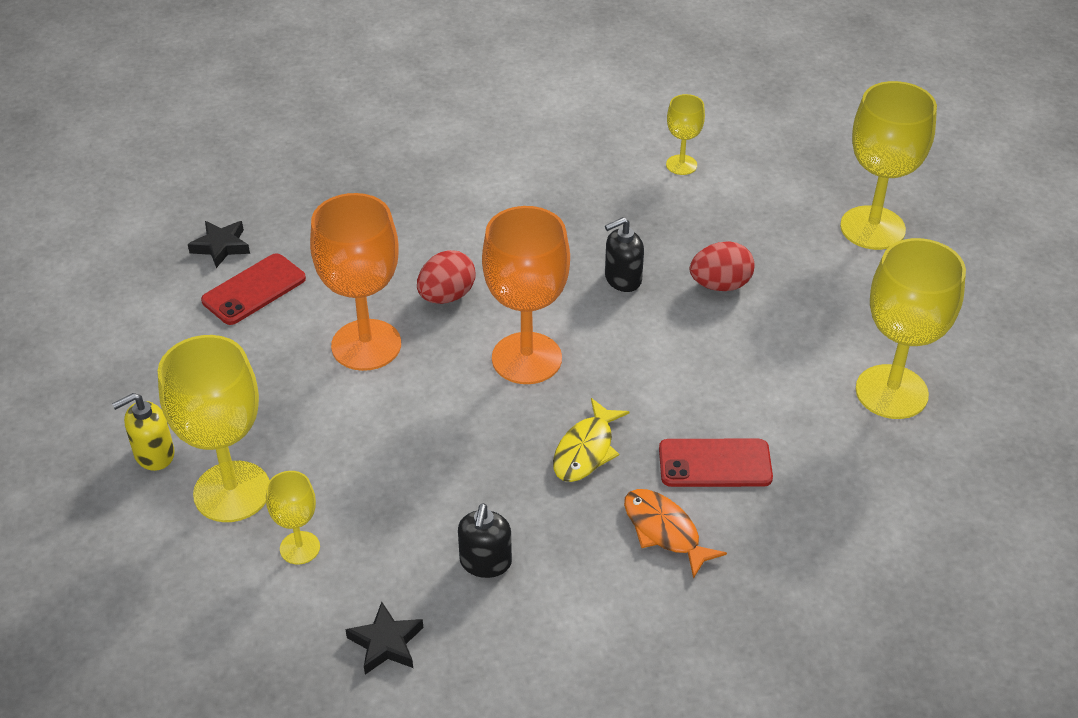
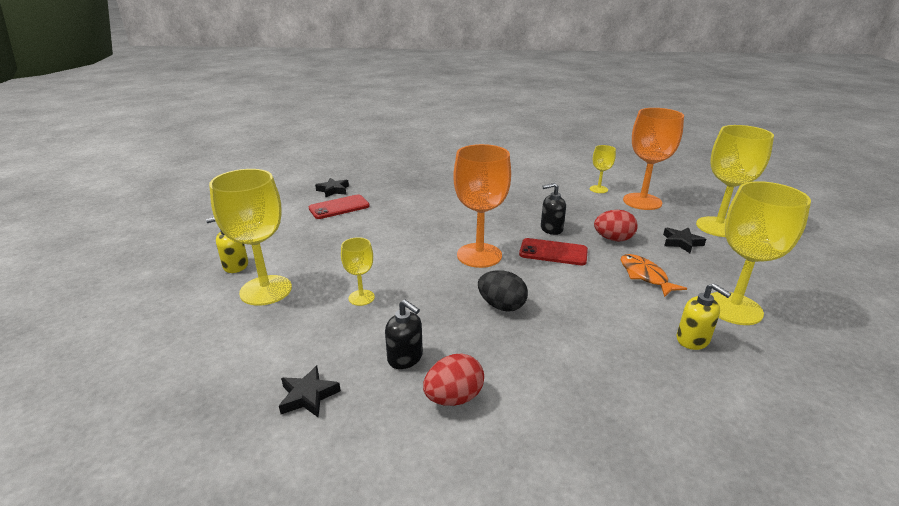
camera: 15 degrees right, 15 degrees down
(300, 548) = (286, 326): yellow goblet -> yellow goblet (361, 297)
(366, 345) = (386, 236): orange goblet -> orange goblet (642, 201)
(447, 296) = (443, 223): red egg -> red egg (454, 397)
(485, 562) = (405, 358): black soap dispenser -> black soap dispenser turned 75 degrees counterclockwise
(586, 450) = (501, 306): yellow fish -> black egg
(664, 531) = (545, 362): orange fish -> orange fish (645, 276)
(715, 464) = (593, 328): red phone -> red phone (553, 252)
(820, 274) = (681, 242): none -> black star
(841, 456) = (693, 340): none -> yellow soap dispenser

